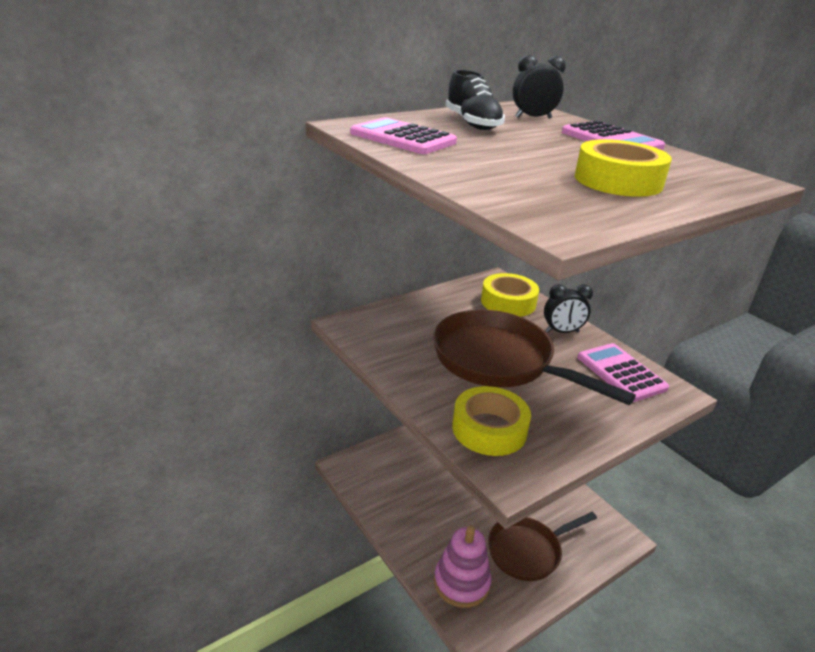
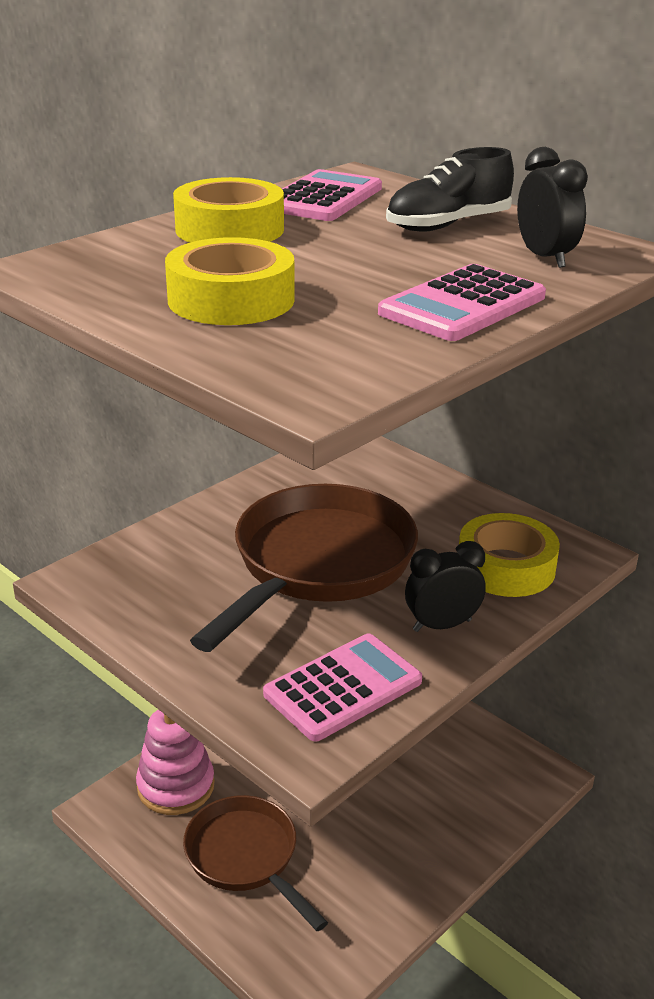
camera: 80 degrees right, 0 degrees up
(489, 429) = (159, 562): yellow tape -> yellow tape (229, 229)
(562, 332) = (442, 625): black clock -> black clock turned 90 degrees clockwise

